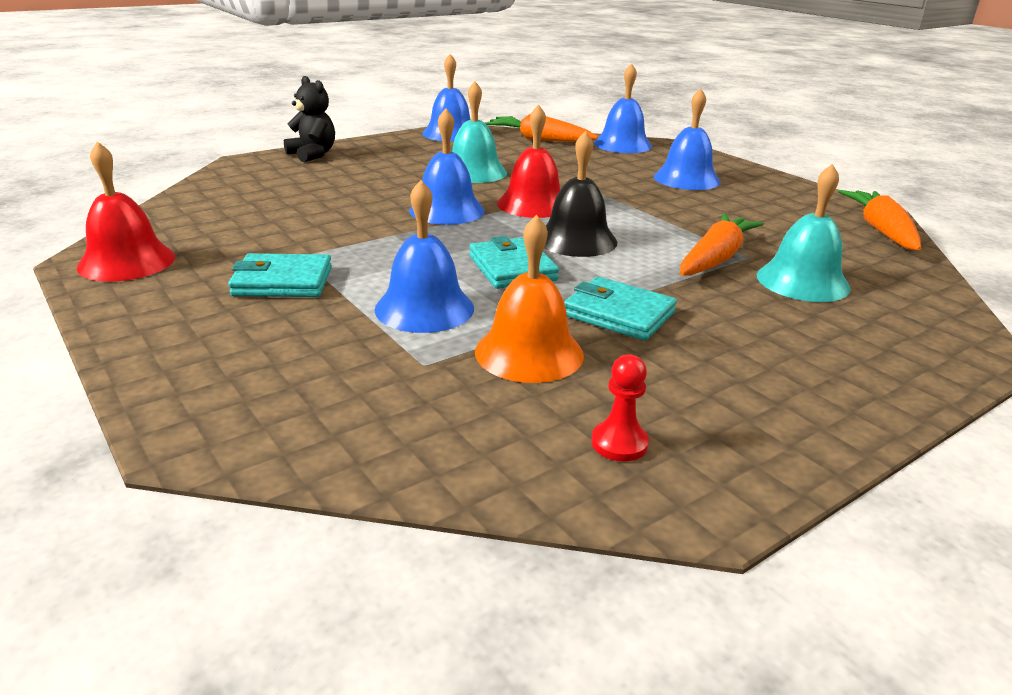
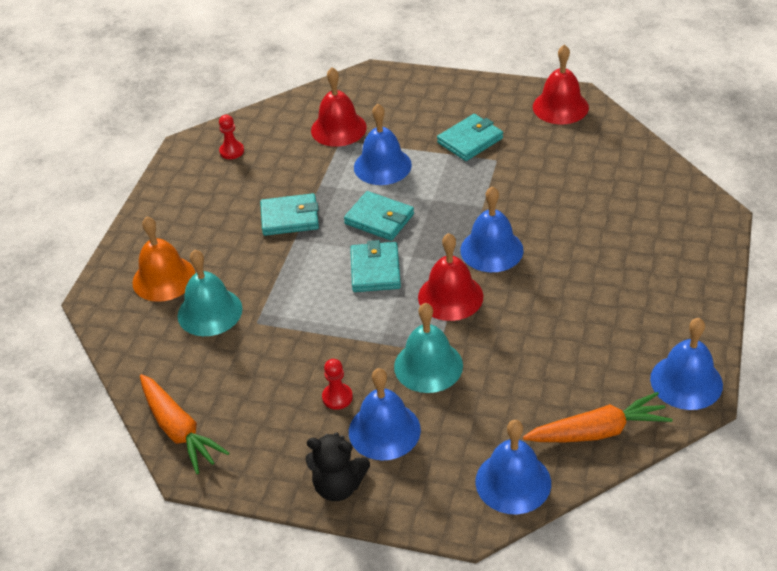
camera: 145 degrees right, 15 degrees up
(312, 155) = (701, 257): black teddy bear -> black teddy bear (338, 486)
(401, 381) = (338, 128): none -> red bell
(474, 172) = (553, 316): turquoise bell -> turquoise bell (428, 366)
(529, 353) = (306, 170): orange bell -> orange bell (164, 278)
(576, 240) = (375, 270): black bell -> turquoise wallet
(708, 199) = (337, 397): none -> red pawn
(715, 258) = (275, 305): orange carrot -> none

